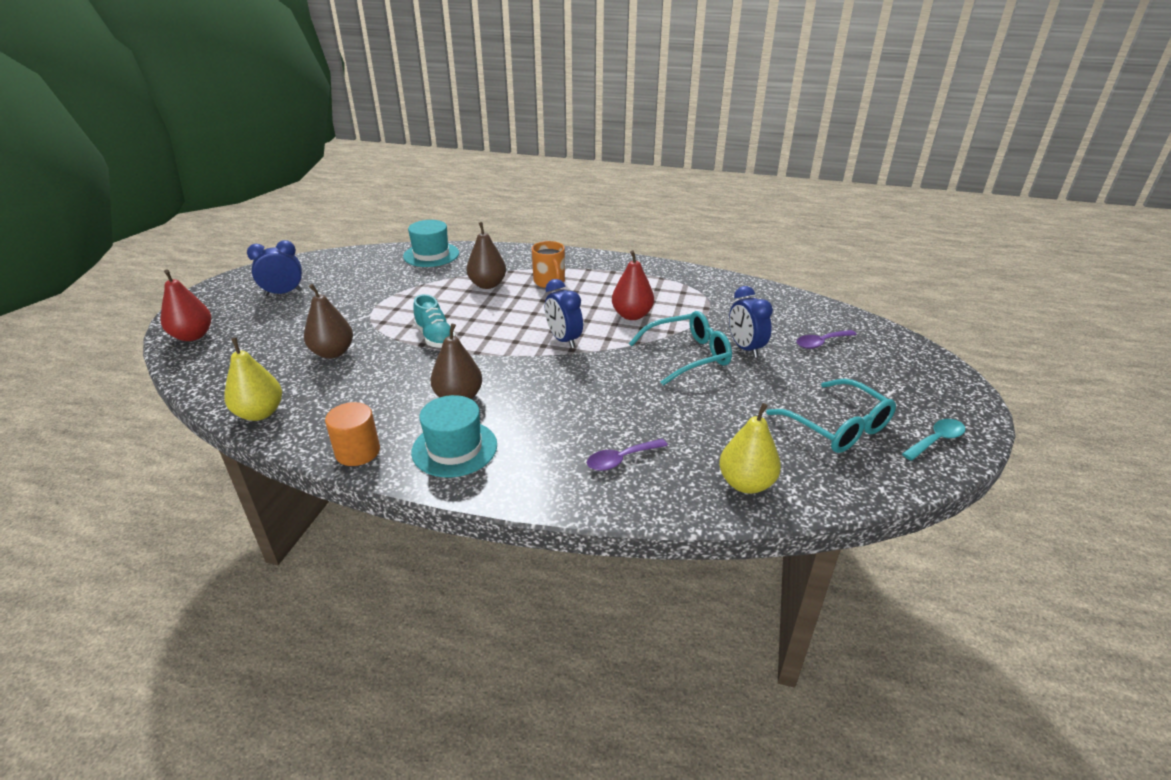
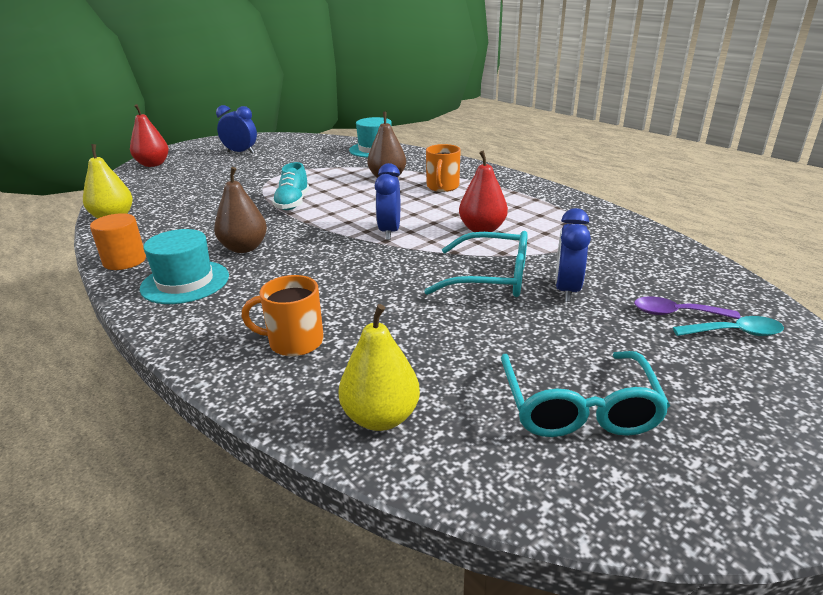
camera: 35 degrees right, 5 degrees down
(333, 353) = (212, 194): brown pear -> none
(621, 459) = (294, 342): purple spoon -> orange mug
(936, 440) = (715, 485): turquoise spoon -> turquoise spoon (734, 333)

